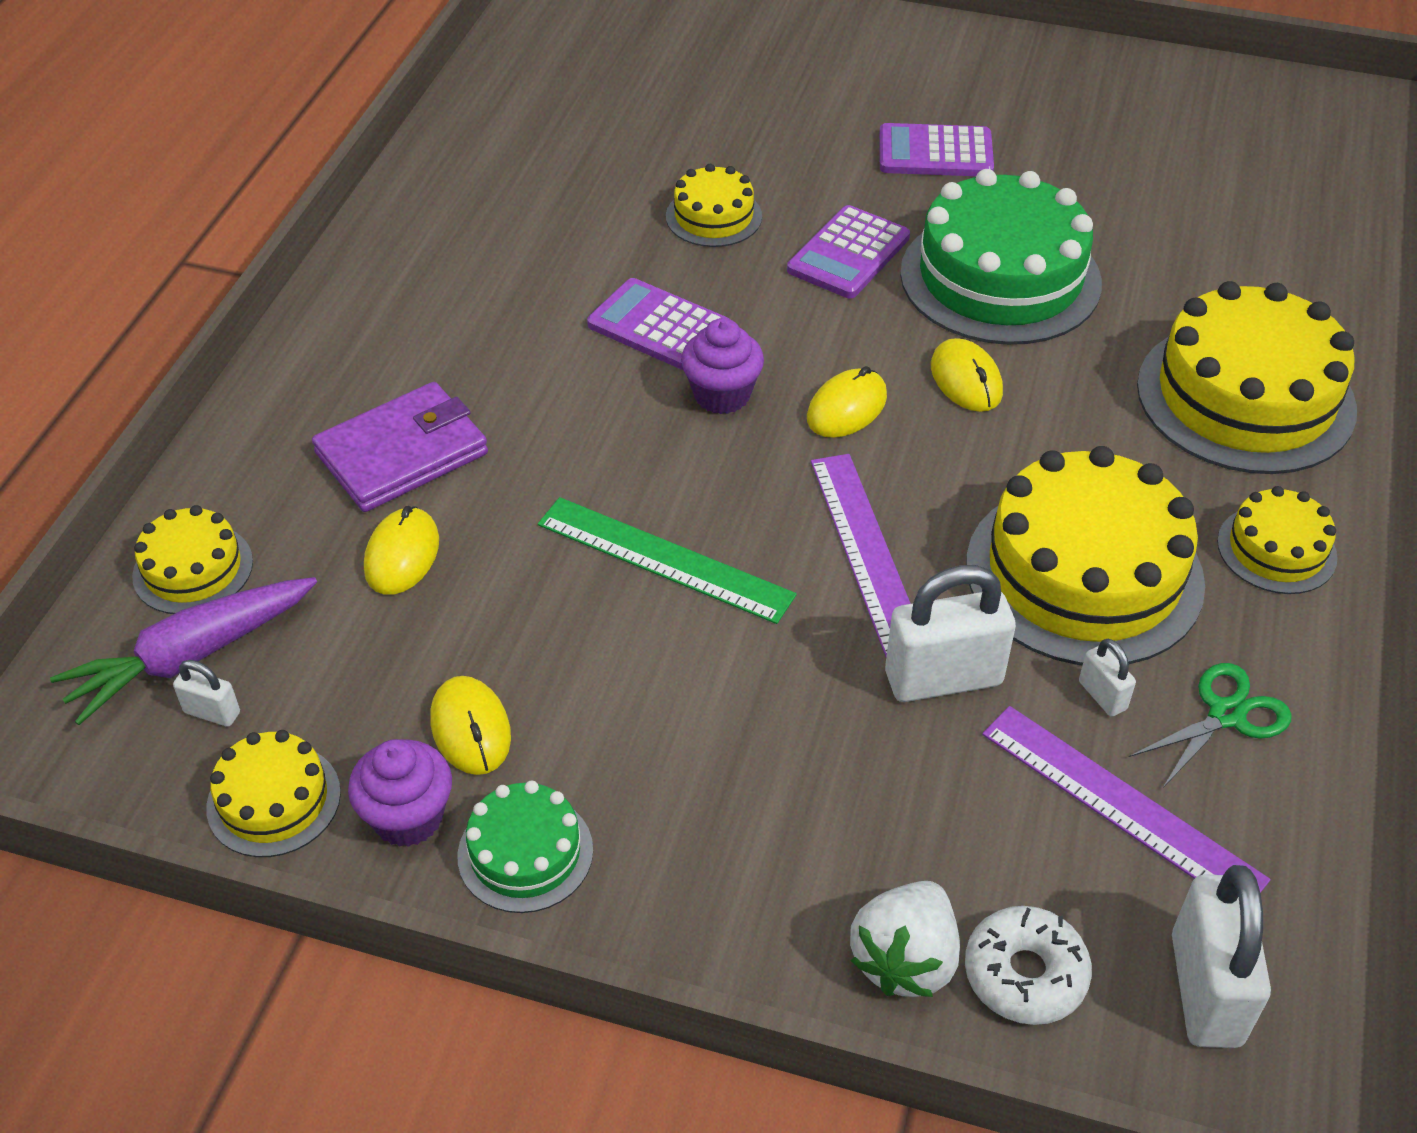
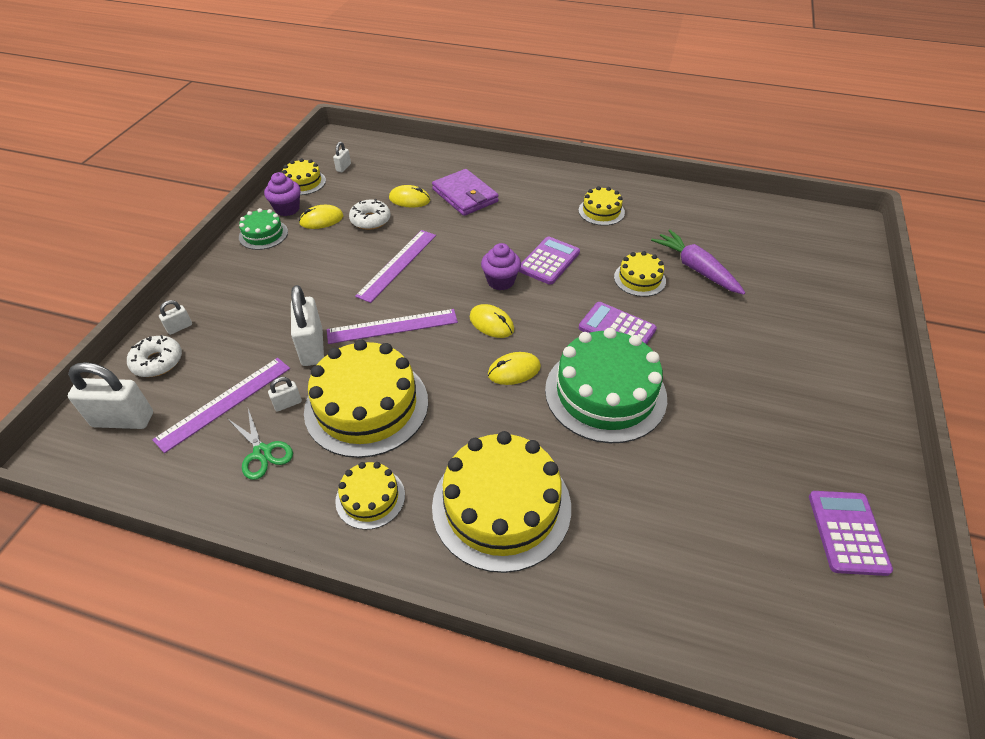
camera: 90 degrees right, 0 degrees up
(191, 656) = (369, 161): purple carrot -> purple carrot (696, 269)
(193, 569) = (409, 157): yellow cake -> yellow cake (601, 211)
(483, 625) = (370, 220): none -> white donut
(664, 559) = (397, 265): green ruler -> purple ruler
(905, 959) = (179, 327): white strawberry -> white padlock
(935, 153) = (727, 372): purple calculator -> purple calculator (847, 532)

